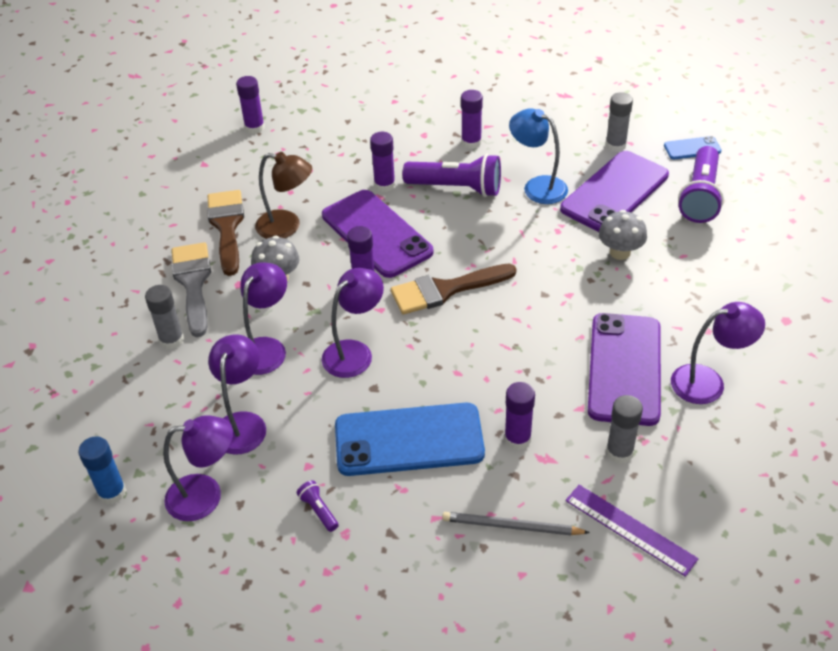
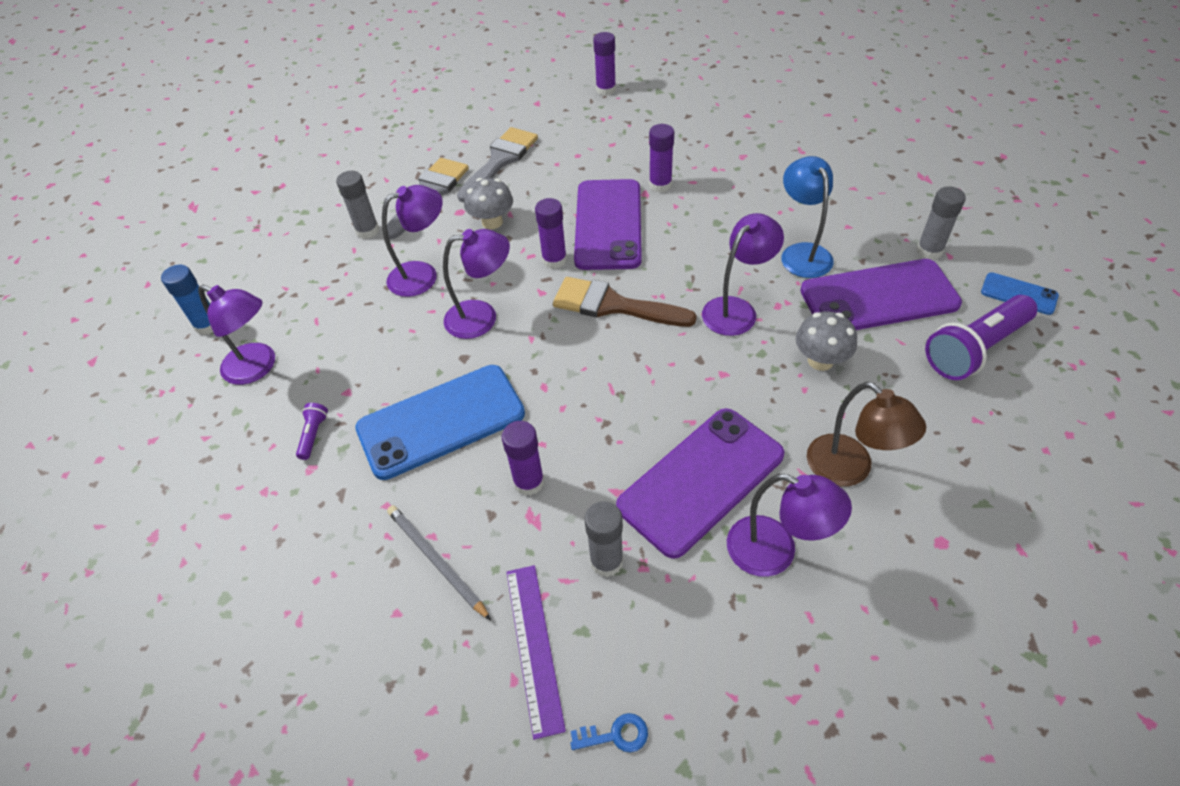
camera: 40 degrees right, 5 degrees up
(227, 227) = (500, 161): brown brush -> grey brush
(242, 423) = (341, 326): purple lamp -> purple lamp (736, 309)
(287, 227) = (544, 183): brown lamp -> brown lamp (849, 470)
(409, 440) = (441, 421): blue phone -> blue phone turned 60 degrees counterclockwise
(456, 188) = (721, 218): purple flashlight -> none
(471, 142) = (780, 182): purple glue stick -> none
(726, 539) = (615, 735): none -> blue key

